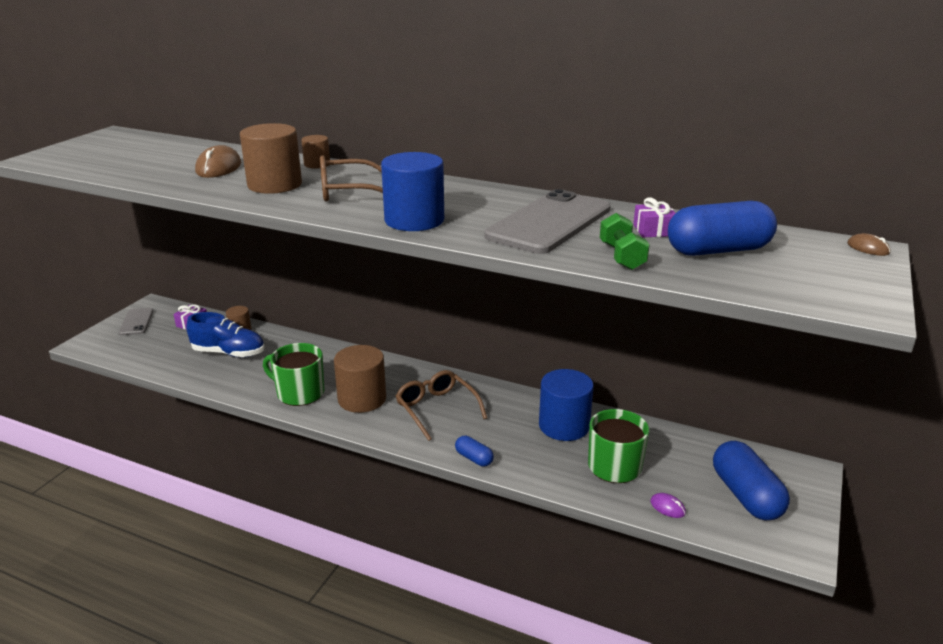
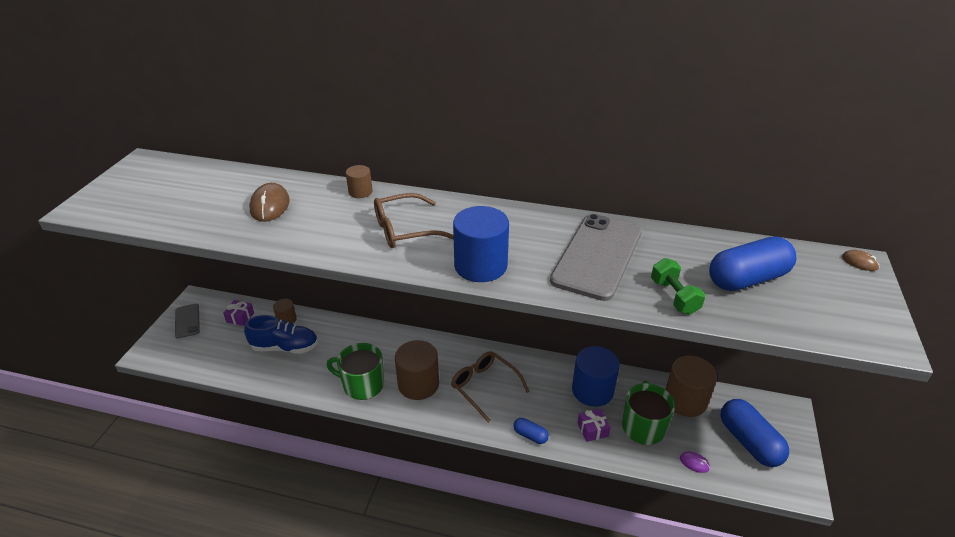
camera: 10 degrees left, 10 degrees up
(274, 185) = (333, 226): brown cylinder -> brown cylinder (685, 400)
(653, 230) = (686, 257): purple gift -> purple gift (592, 429)

